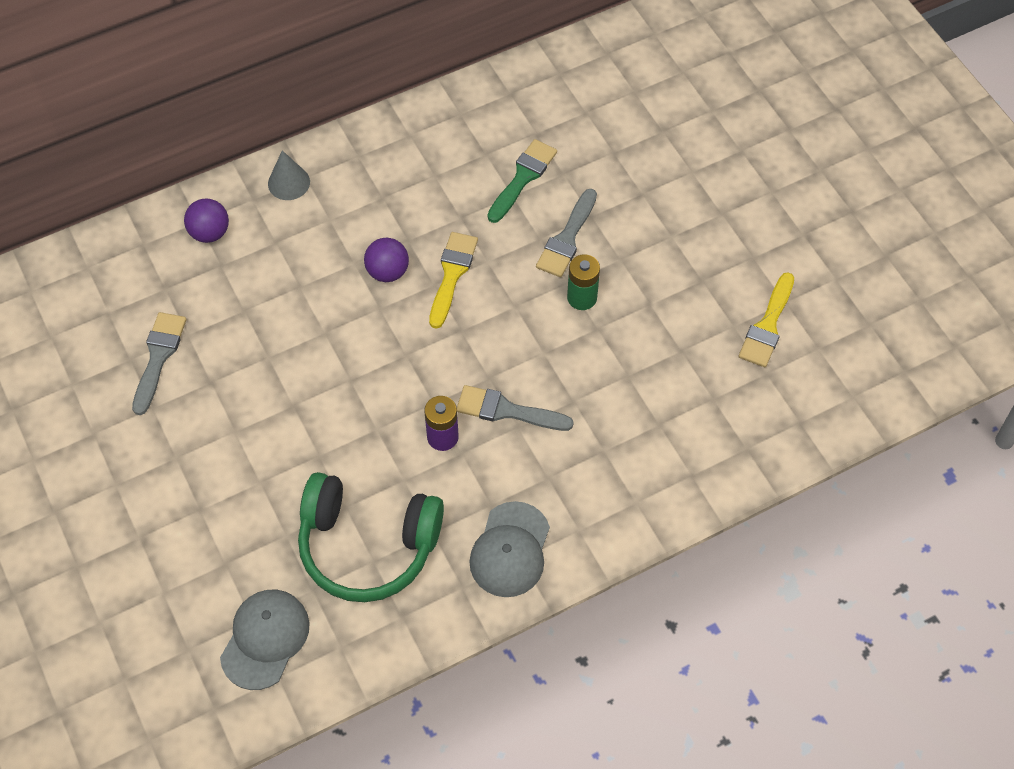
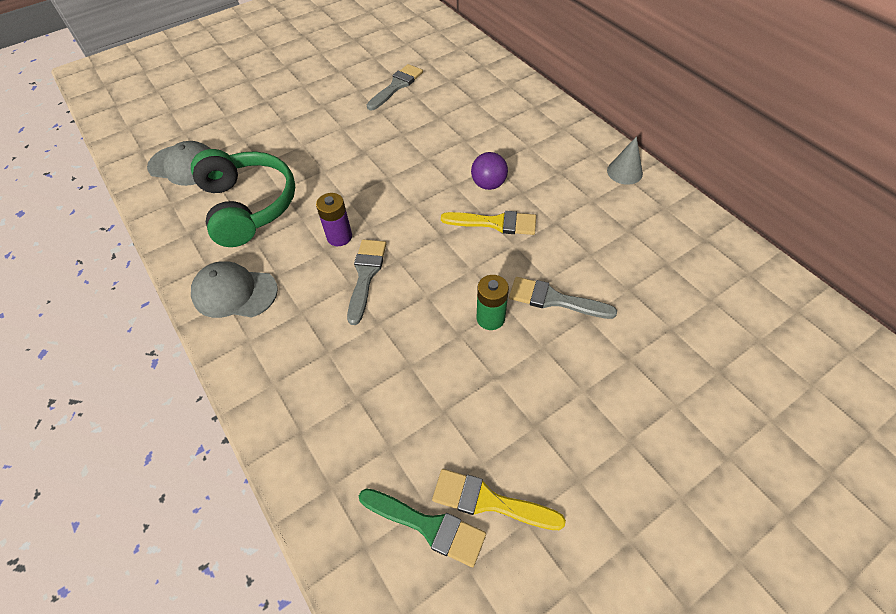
camera: 85 degrees right, 5 degrees down
(158, 357) = (396, 86): grey brush -> grey brush turned 60 degrees counterclockwise
(210, 233) = (500, 91): purple ball -> none
(289, 182) = (555, 120): grey cone -> grey cone (624, 172)
(368, 545) = (248, 206): green headphones -> green headphones turned 150 degrees clockwise
(523, 178) = (612, 259): green brush -> green brush (428, 526)

